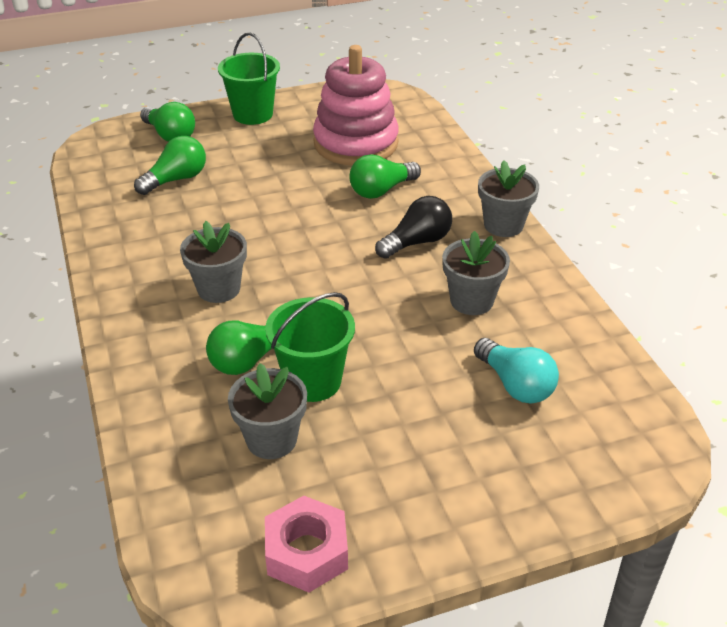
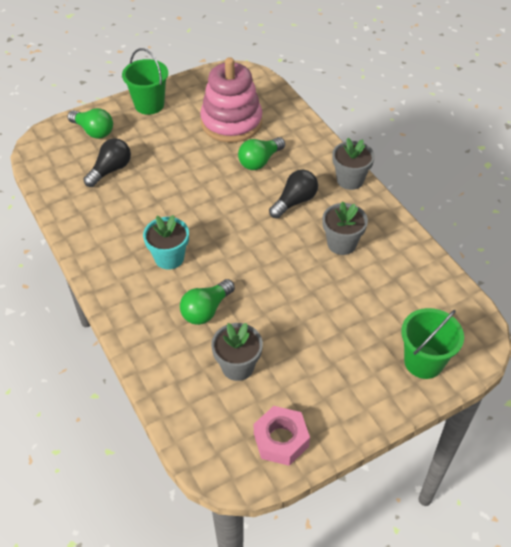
camera: 10 degrees left, 10 degrees up
(176, 179) = (110, 170): green light bulb -> black light bulb
(219, 289) = (169, 258): grey flower pot -> turquoise flower pot
(313, 381) = (252, 320): green bucket -> green bucket (423, 362)
(515, 384) = (383, 303): turquoise light bulb -> none

